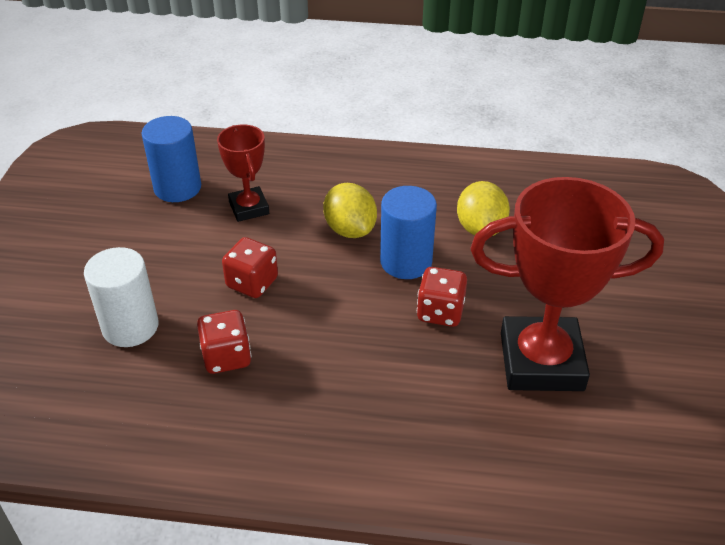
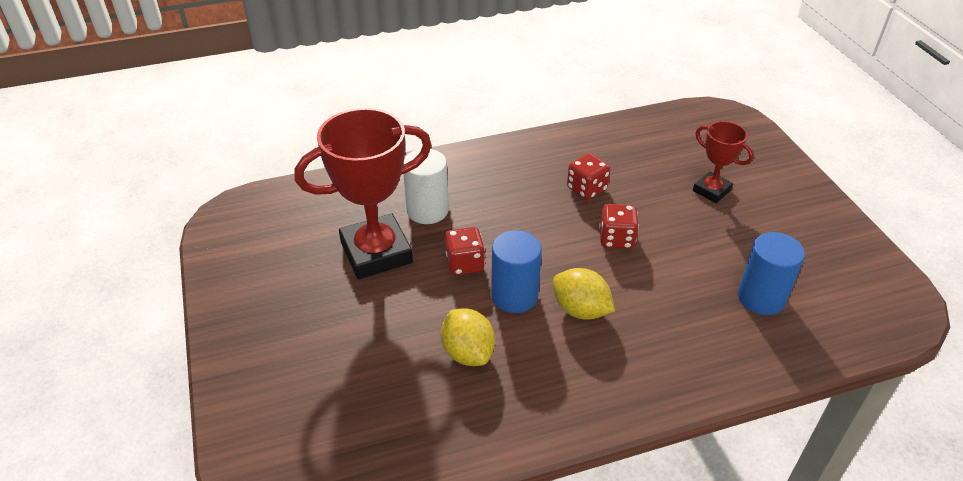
camera: 155 degrees right, 0 degrees up
(130, 327) = (664, 186): white cylinder -> white cylinder (427, 210)
(249, 208) = (681, 300): red trophy -> red trophy (711, 190)

